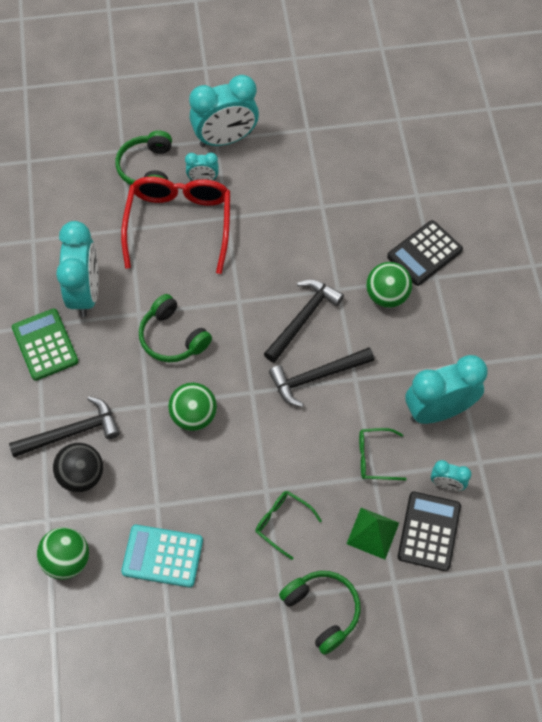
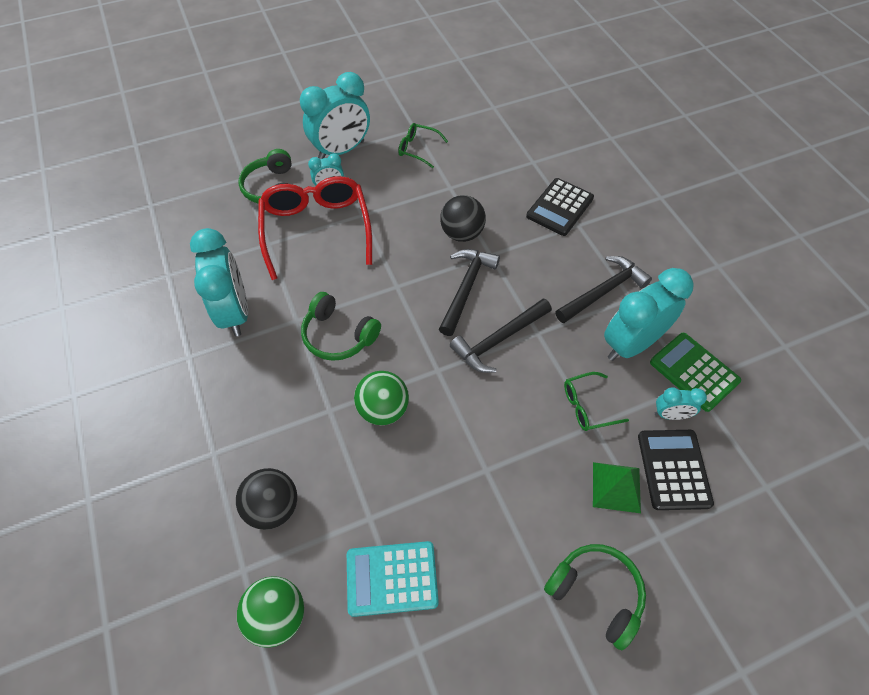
camera: 15 degrees left, 5 degrees down
(45, 345) = (201, 374): green calculator -> green calculator (694, 372)
(72, 432) = (251, 460): black hammer -> black hammer (604, 291)
(282, 523) = (516, 501): green glasses -> green glasses (418, 149)
(317, 260) = (462, 233): none -> black ball
(387, 295) = (539, 250): green ball -> none

